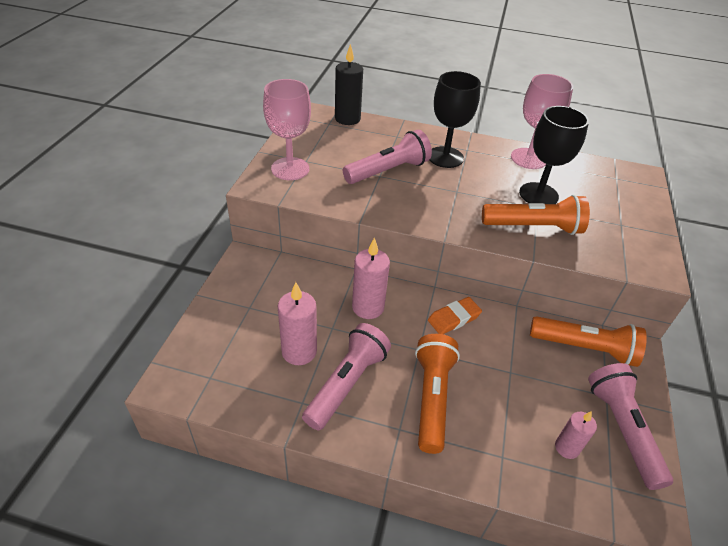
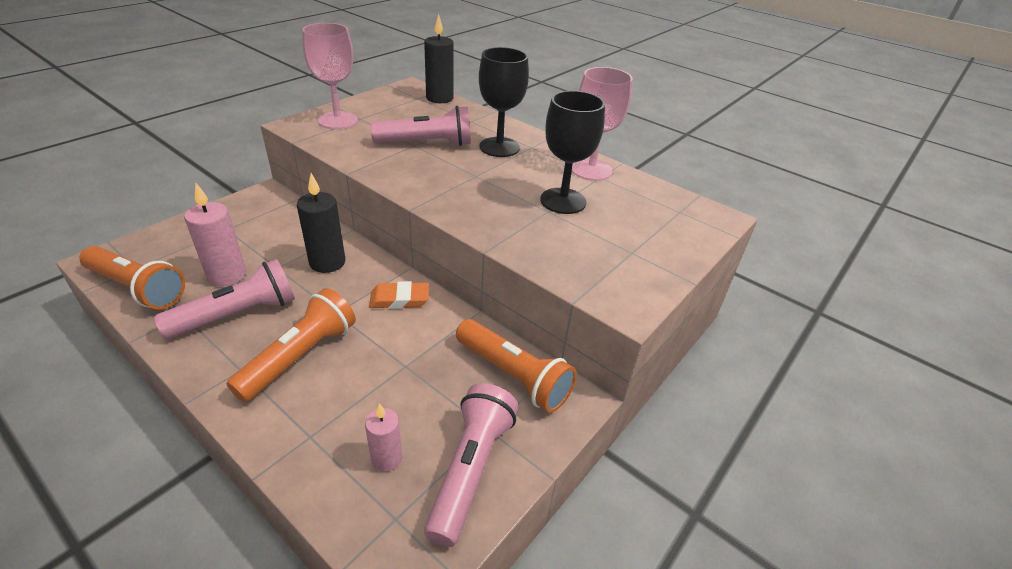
camera: 25 degrees right, 5 degrees down
(368, 307) = (327, 262): pink candle -> black candle
(533, 227) = (521, 225): orange flashlight -> orange flashlight (137, 288)

